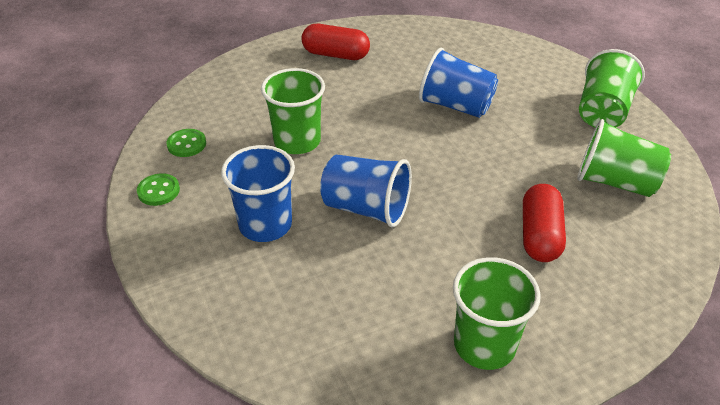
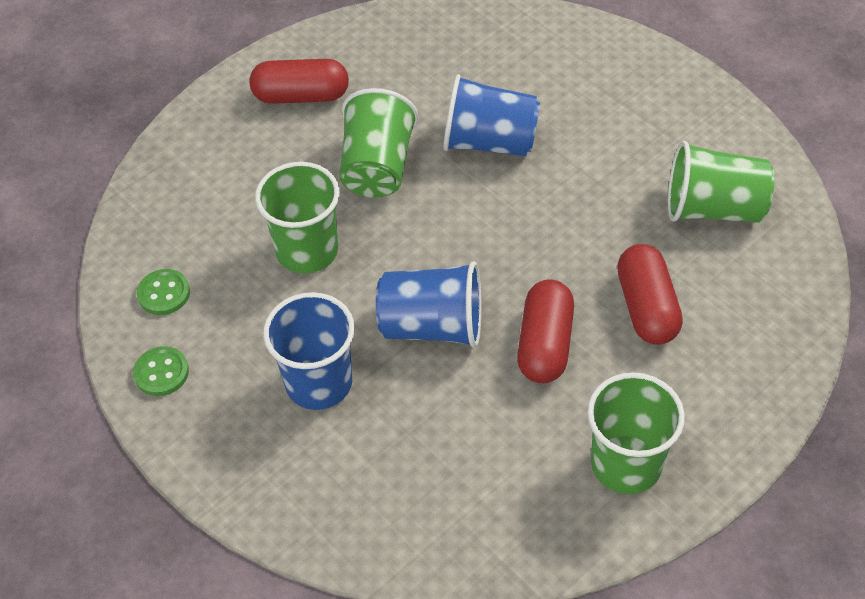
camera: 15 degrees left, 10 degrees up
(448, 241) = (545, 344): none -> red capsule
(602, 111) = (673, 105): green cup -> green cup (377, 167)

